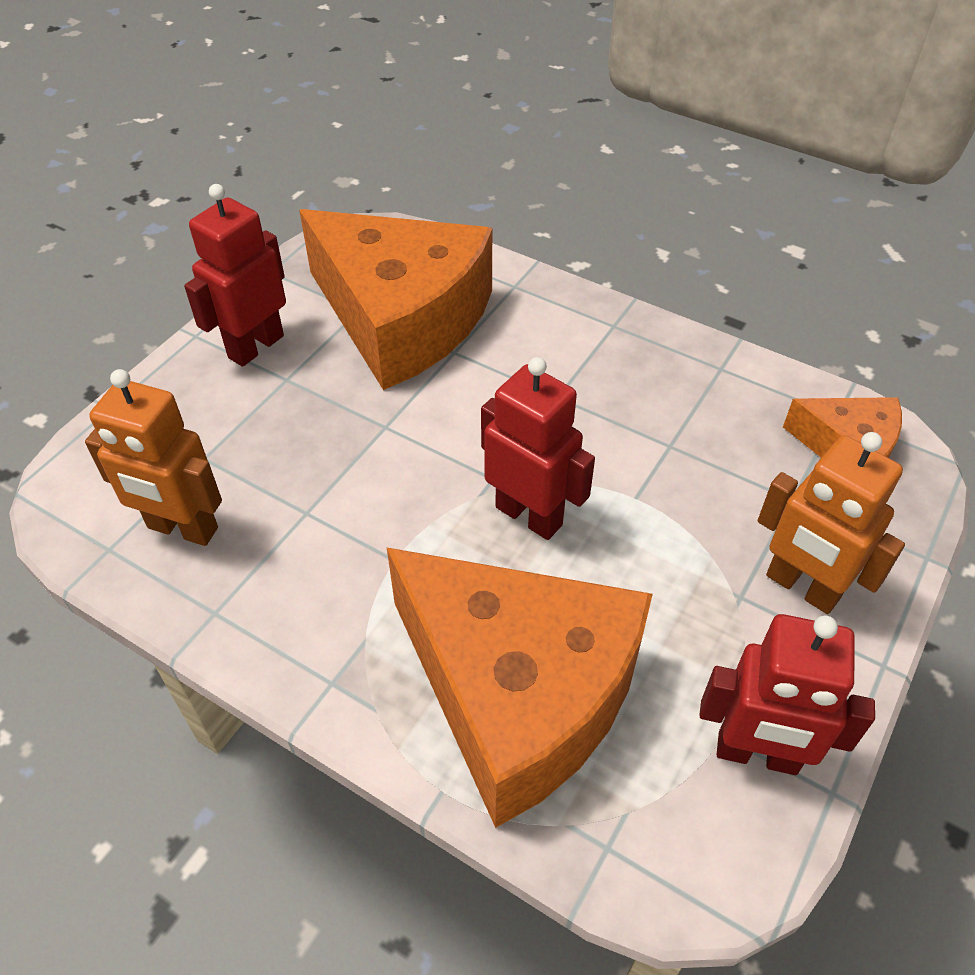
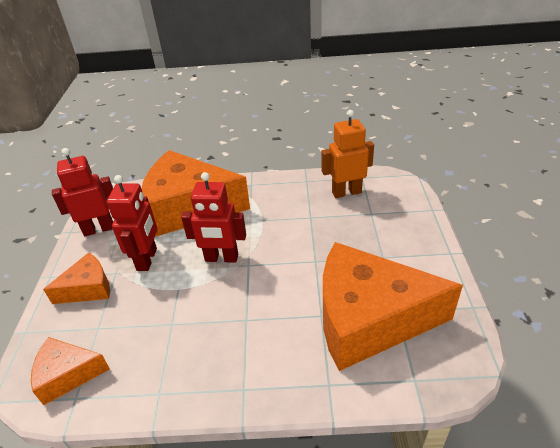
camera: 150 degrees right, 10 degrees down
(255, 346) = (417, 263): red robot -> red robot (147, 259)
(802, 587) = (88, 288): orange robot -> orange cheese

